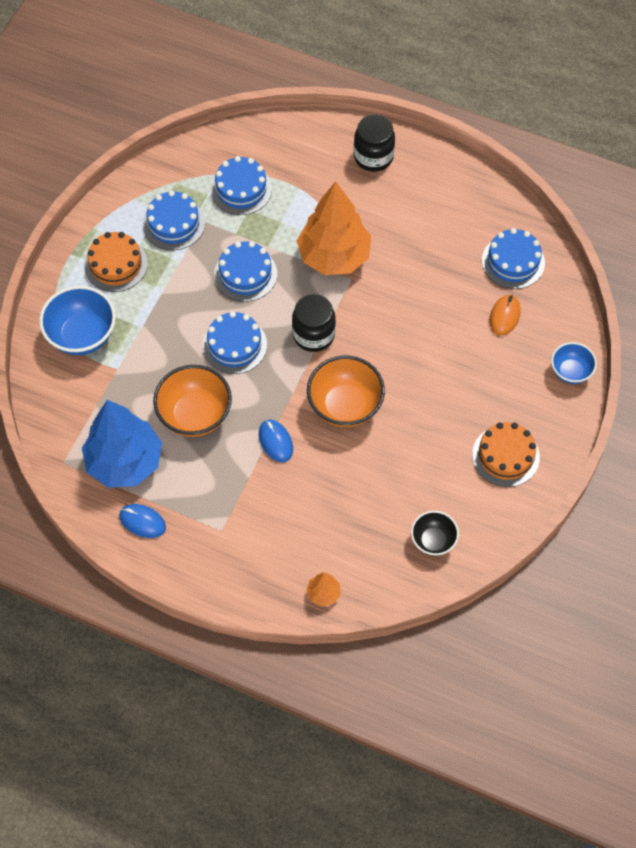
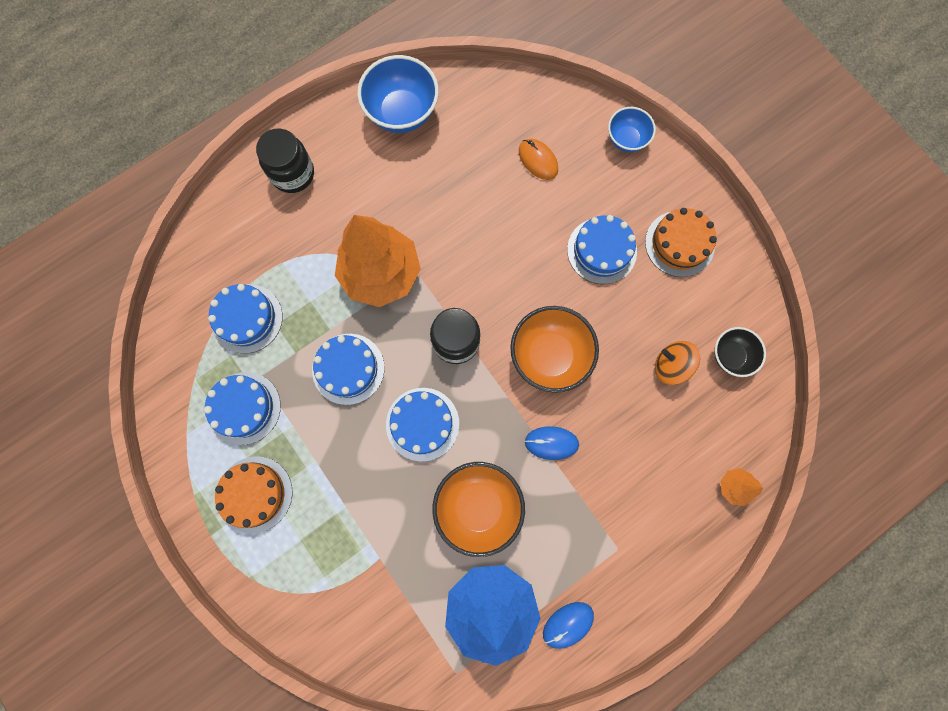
camera: 60 degrees left, 15 degrees up
(82, 335) = (318, 575): blue bowl -> blue bowl (402, 113)
(395, 499) = (671, 366): none -> orange spinning top
(513, 261) = (486, 120): blue cake -> blue cake (601, 250)

